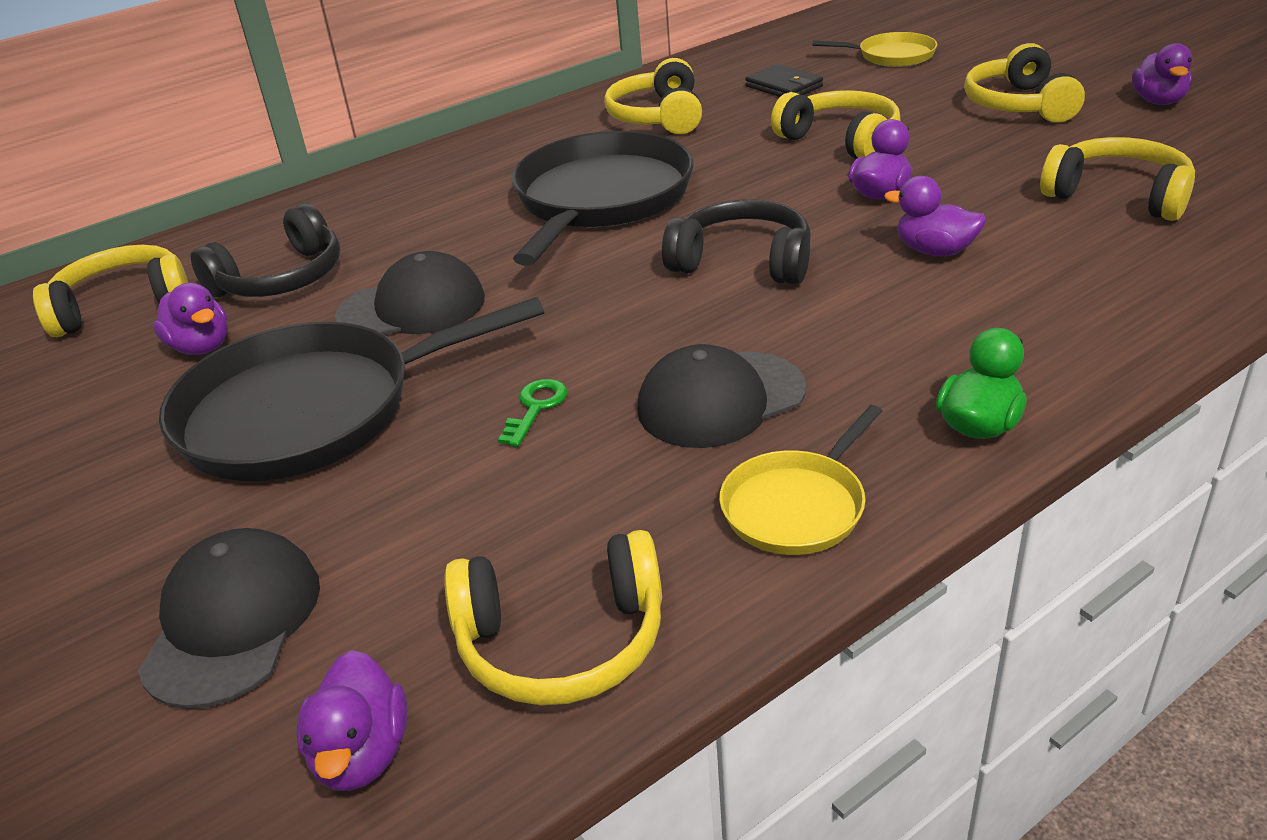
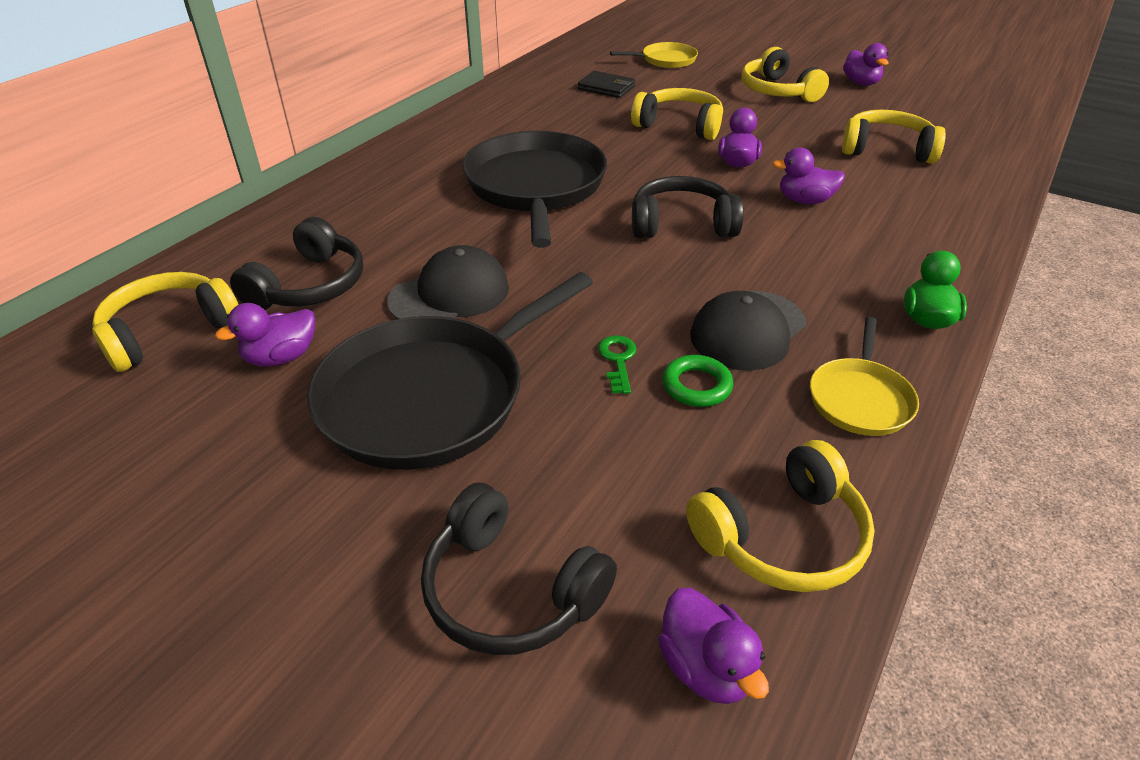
camera: 25 degrees left, 5 degrees up
(201, 347) = (281, 357): purple duck -> purple duck turned 120 degrees clockwise
(233, 622) = (510, 590): black cap -> black headphones
(603, 453) = (696, 386): none -> green ring
(658, 117) = (529, 117): yellow headphones -> none

